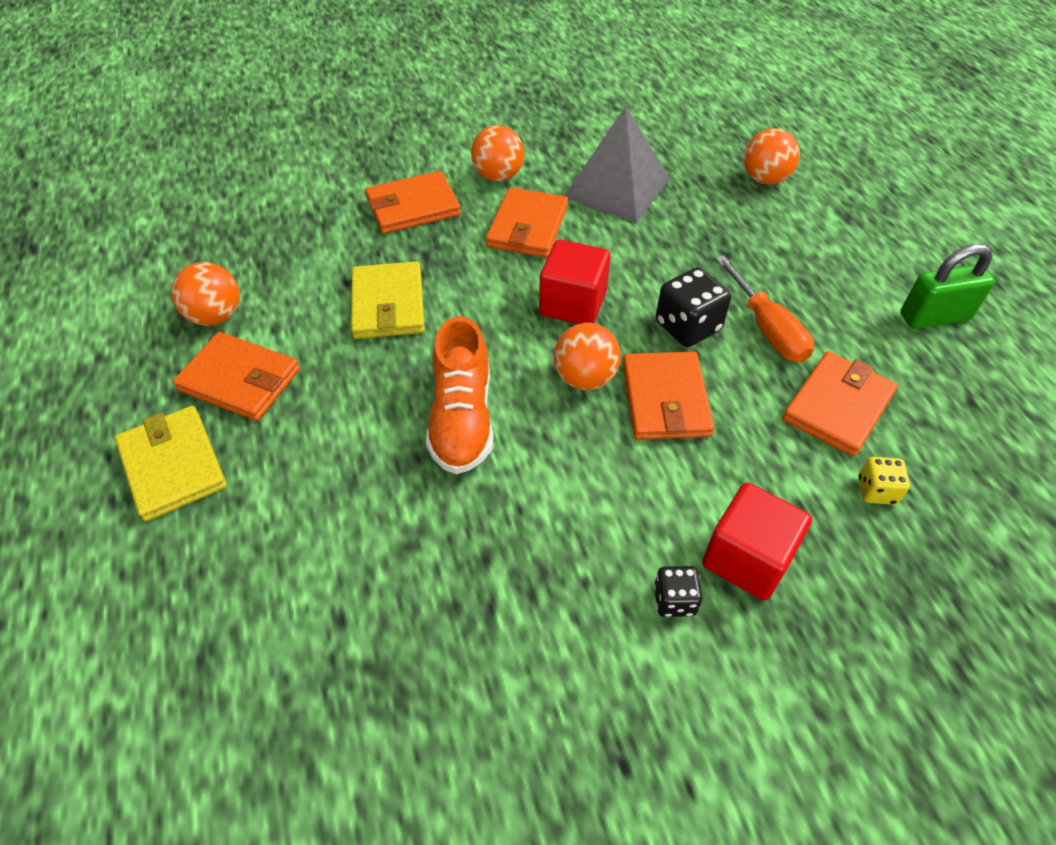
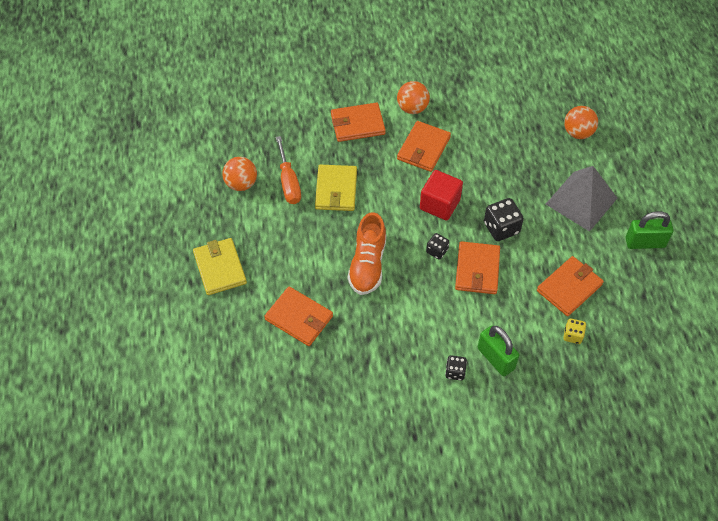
camera: 10 degrees right, 5 degrees up
(240, 380) = (254, 225): orange wallet -> orange wallet (299, 318)
(585, 378) = (437, 251): orange ball -> black dice
(617, 187) = (483, 127): grey pyramid -> grey pyramid (581, 201)
(747, 558) = (495, 358): red cube -> green padlock
(766, 328) = (545, 235): orange screwdriver -> orange screwdriver (288, 182)

